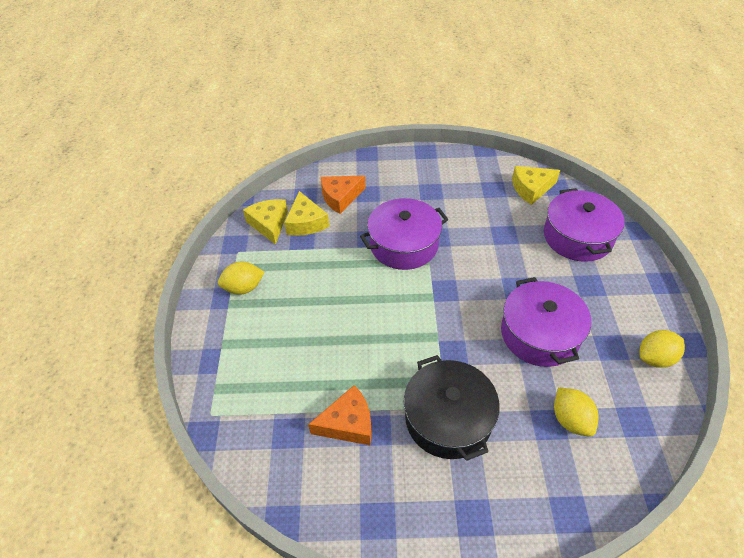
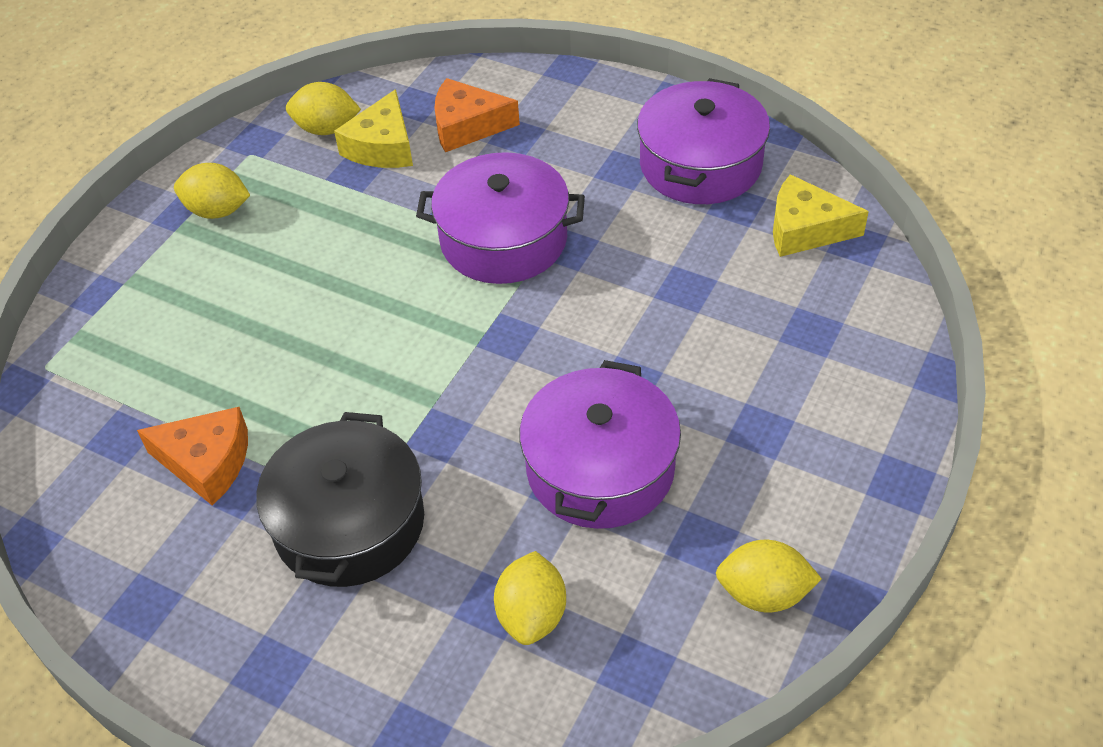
camera: 30 degrees right, 0 degrees up
(269, 224) = (326, 129): yellow cheese -> yellow lemon
(577, 237) = (814, 343): purple pot -> purple pot (700, 164)

